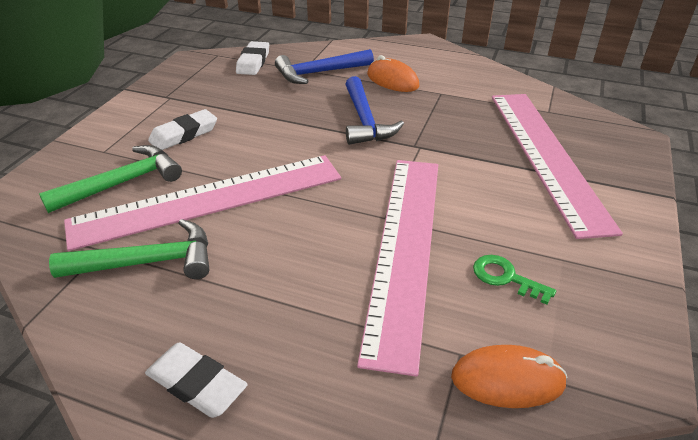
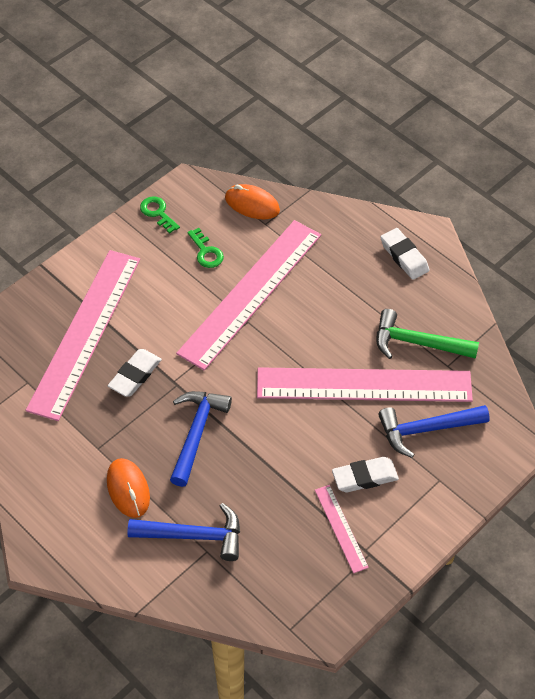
camera: 155 degrees left, 15 degrees up
(122, 183) = (426, 429): green hammer -> blue hammer
(196, 102) = (341, 528): none -> pink ruler
(253, 62) = (255, 591): white eraser -> white eraser (135, 375)
(626, 307) = (158, 213): none -> green key

